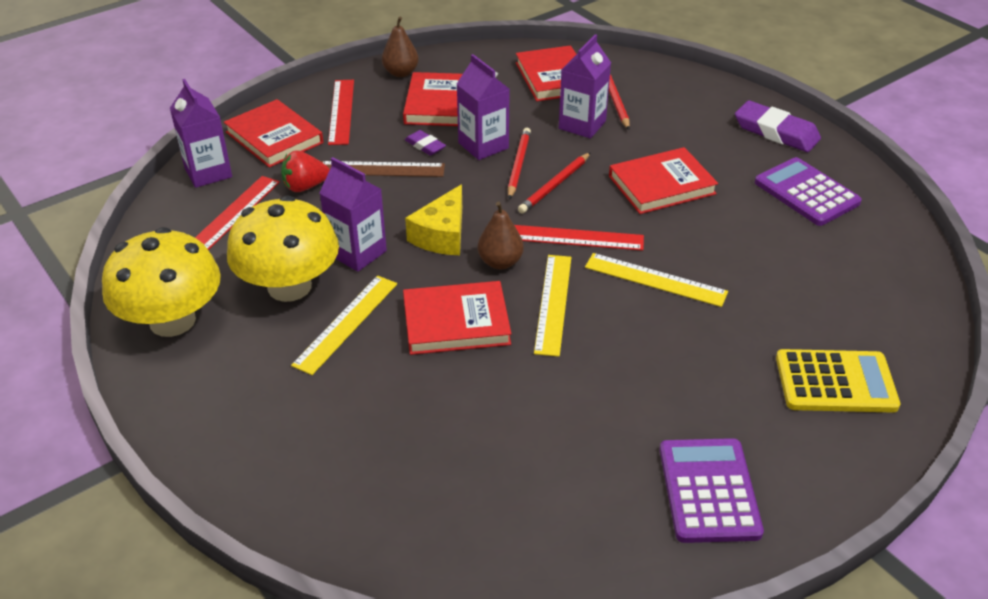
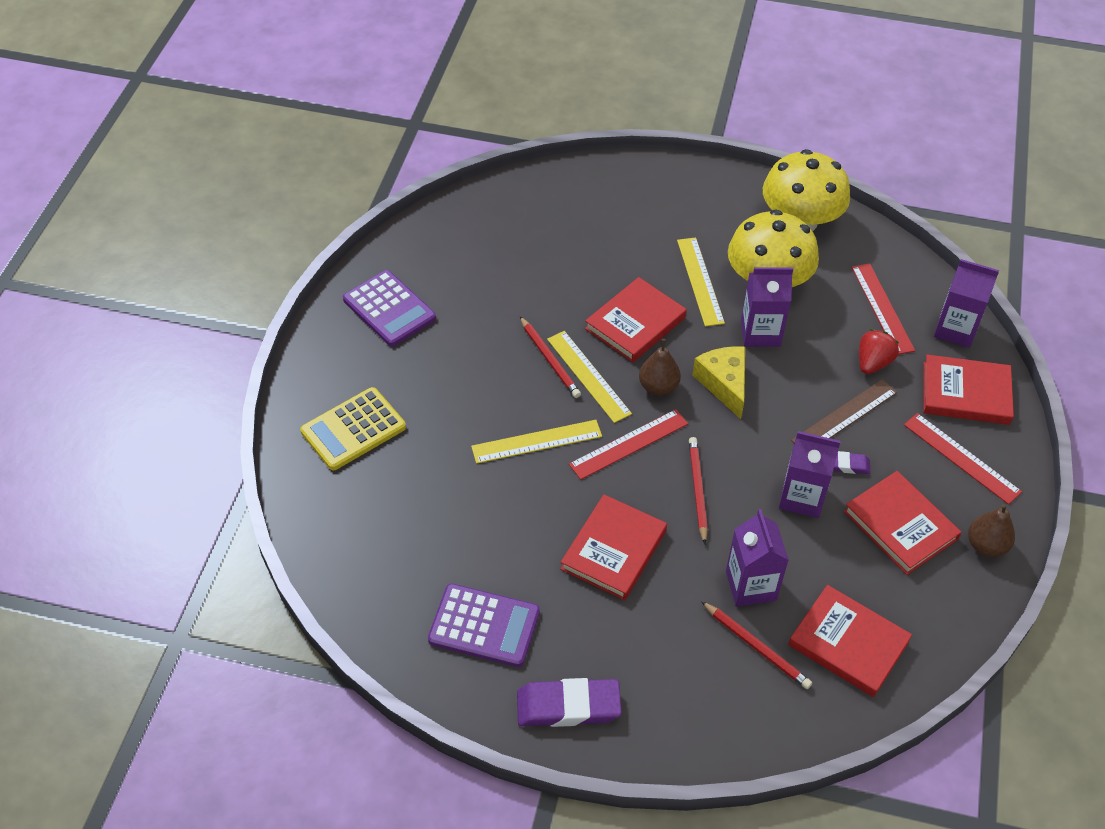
camera: 140 degrees right, 10 degrees up
(518, 165) = (749, 494): red pencil -> red pencil (549, 359)

